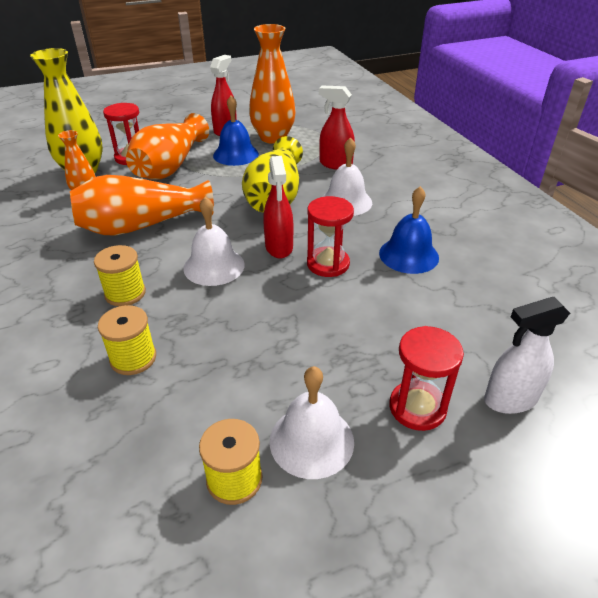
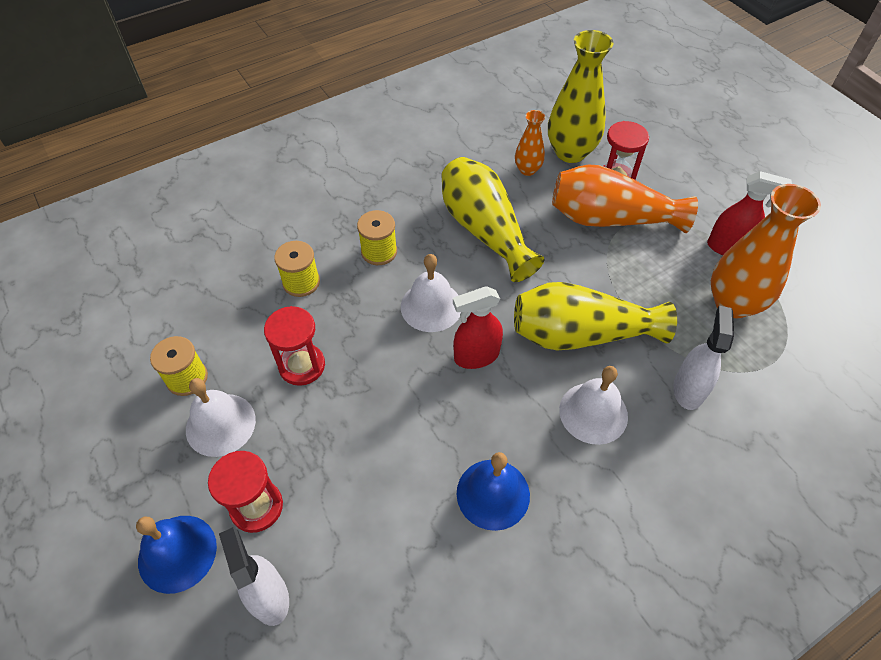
camera: 80 degrees right, 15 degrees up
(141, 225) = (485, 230): orange vase -> yellow vase
(236, 154) = (666, 273): blue bell -> blue bell (177, 553)
(328, 264) = (456, 408): red hourglass -> red hourglass (302, 366)
(335, 164) = (688, 389): red spray bottle -> white spray bottle

